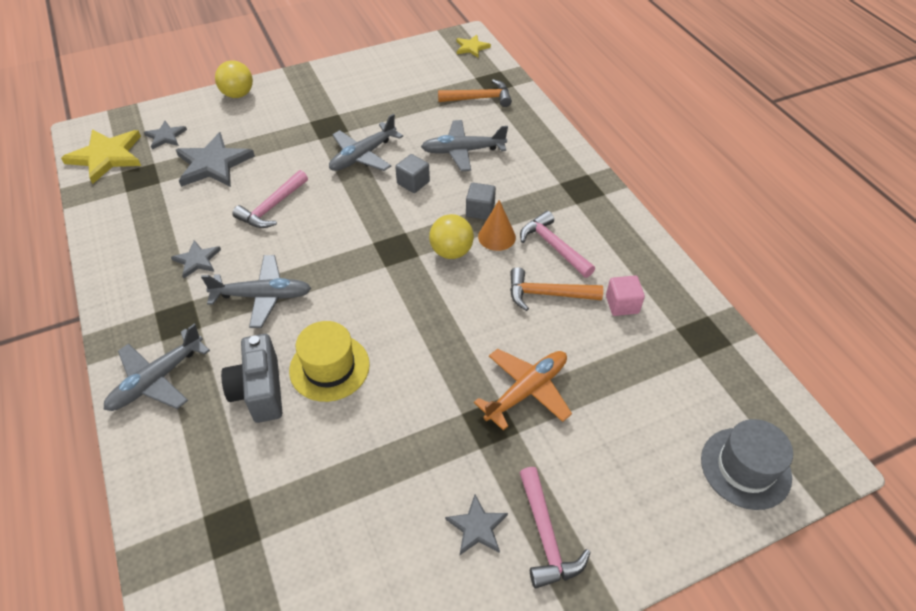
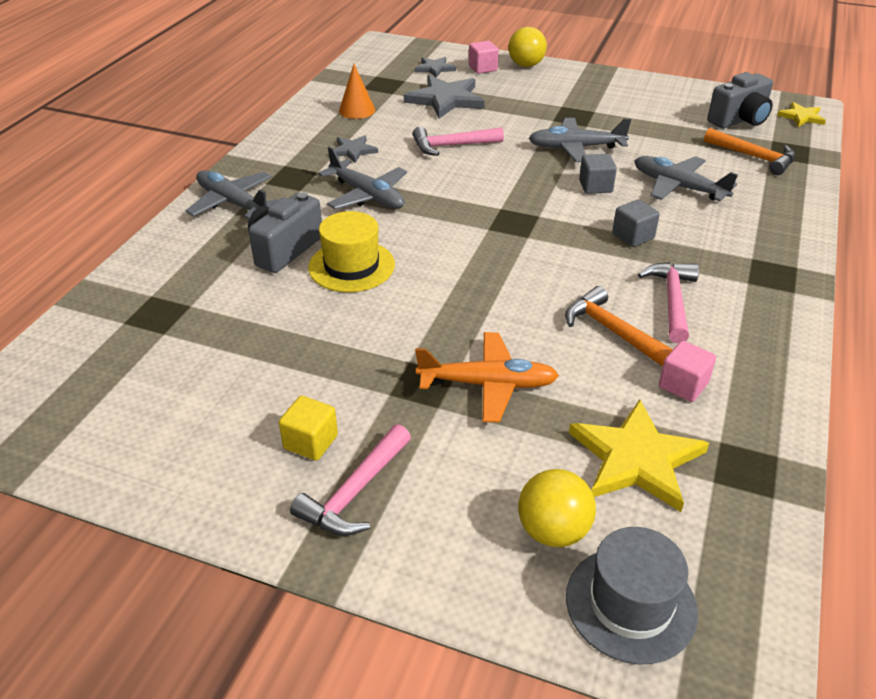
camera: 45 degrees right, 10 degrees down
(107, 156) = (378, 63): yellow star -> yellow star (636, 459)
(157, 379) = (233, 203): grey plane -> grey plane turned 45 degrees clockwise
(206, 115) = (483, 68): none -> pink cube
(439, 70) = (739, 120): none -> grey camera
(451, 251) = (561, 250): yellow ball -> yellow ball (553, 531)
(477, 527) = (310, 442): grey star -> yellow cube
(496, 236) = (622, 263): orange cone -> orange cone (357, 110)

